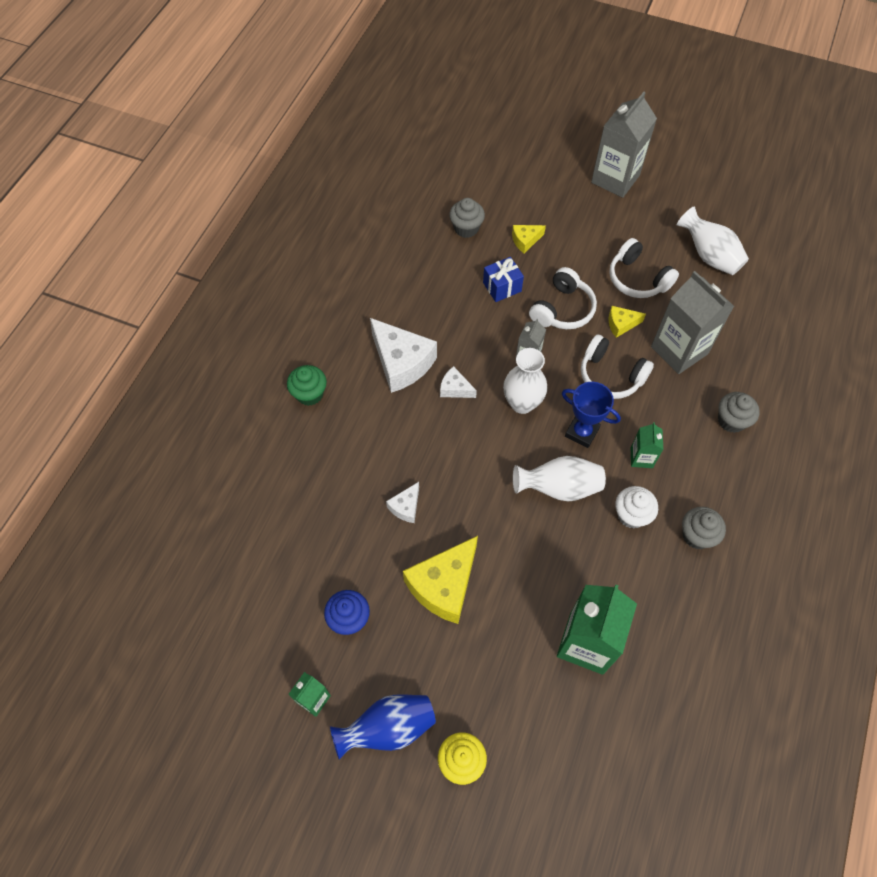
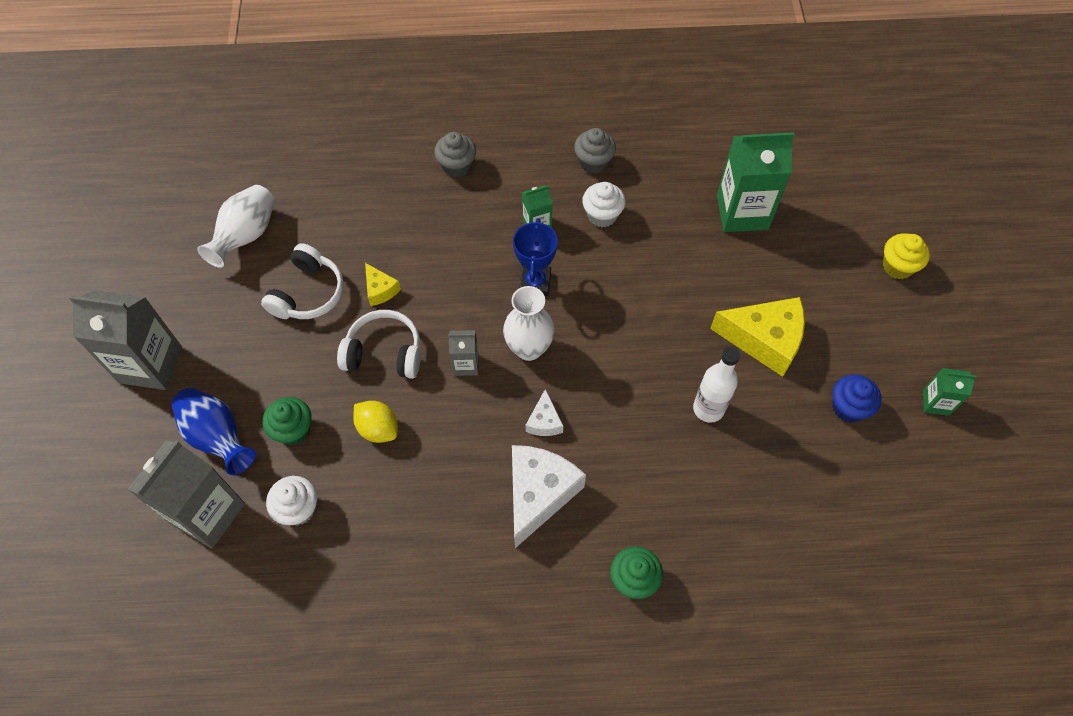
camera: 115 degrees left, 0 degrees up
(388, 728) = (913, 331): blue vase -> blue vase (218, 437)
(406, 507) = (708, 409): white cheese -> white bottle
(466, 228) = (298, 509): grey cupcake -> white cupcake
(502, 287) = (378, 428): blue gift -> yellow lemon
(525, 241) = (293, 430): yellow cheese -> green cupcake
(559, 487) = (607, 281): white vase -> none
(610, 375) = (453, 279): white headphones -> none
(679, 350) = (391, 229): grey carton -> grey carton (208, 513)

